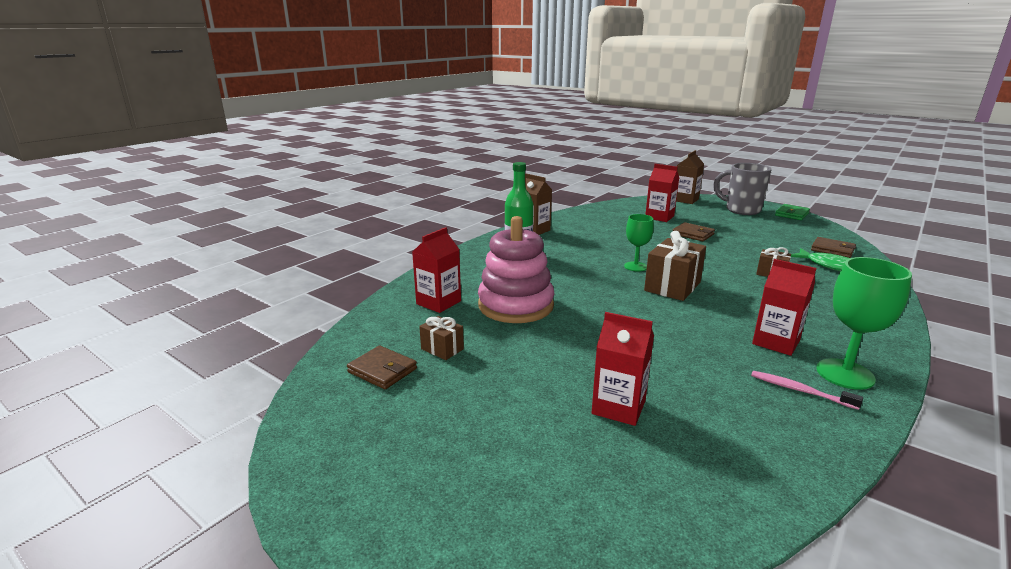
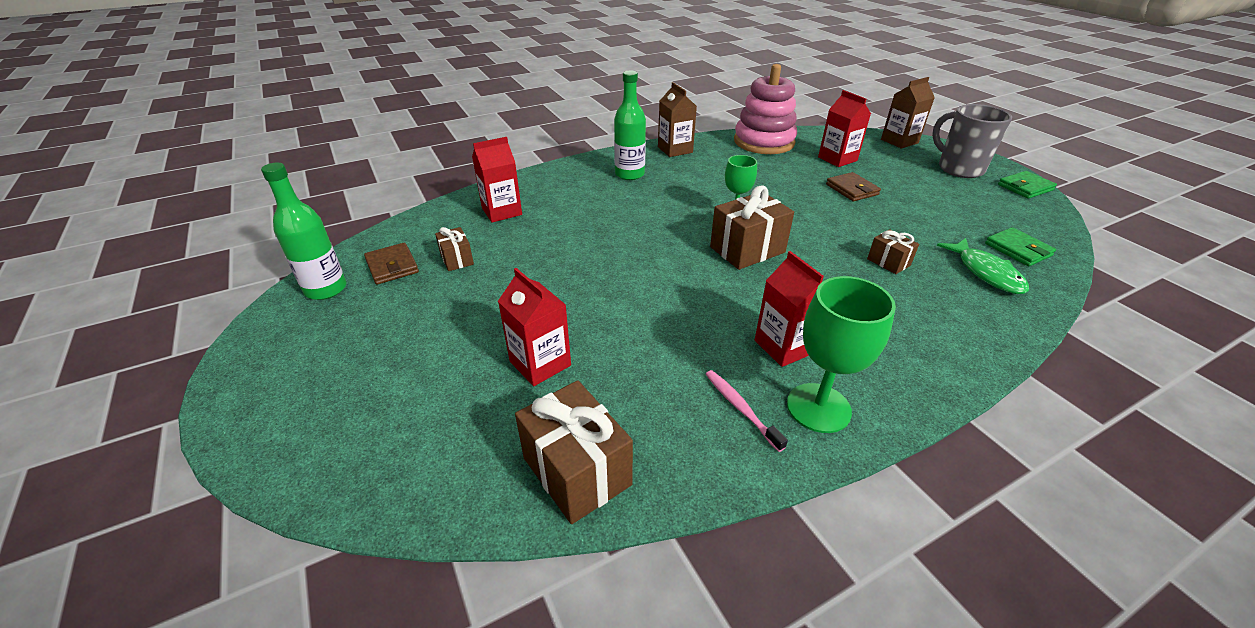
camera: 25 degrees right, 15 degrees up
(333, 408) = (326, 289): none -> green bottle
(515, 305) = (565, 232): pink stacking toy -> pink stacking toy (764, 142)
(747, 475) = (576, 471): none -> brown gift
(832, 250) = (1018, 250): brown wallet -> green wallet

